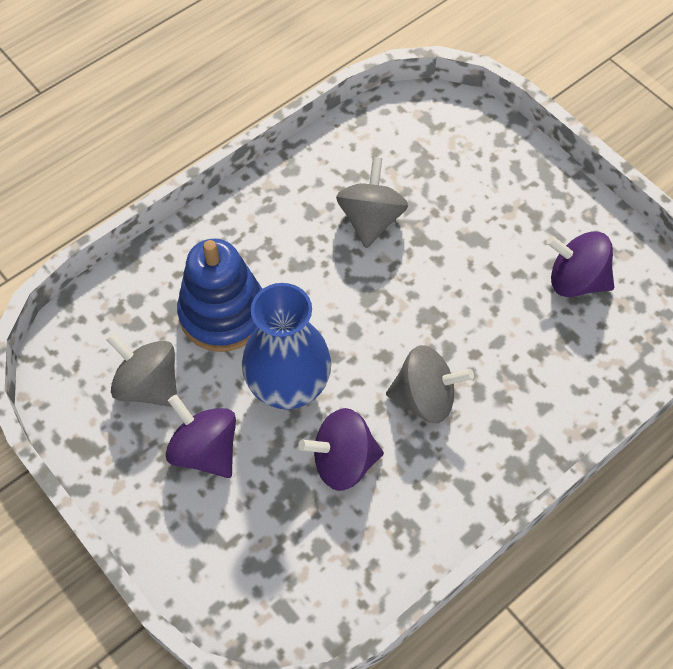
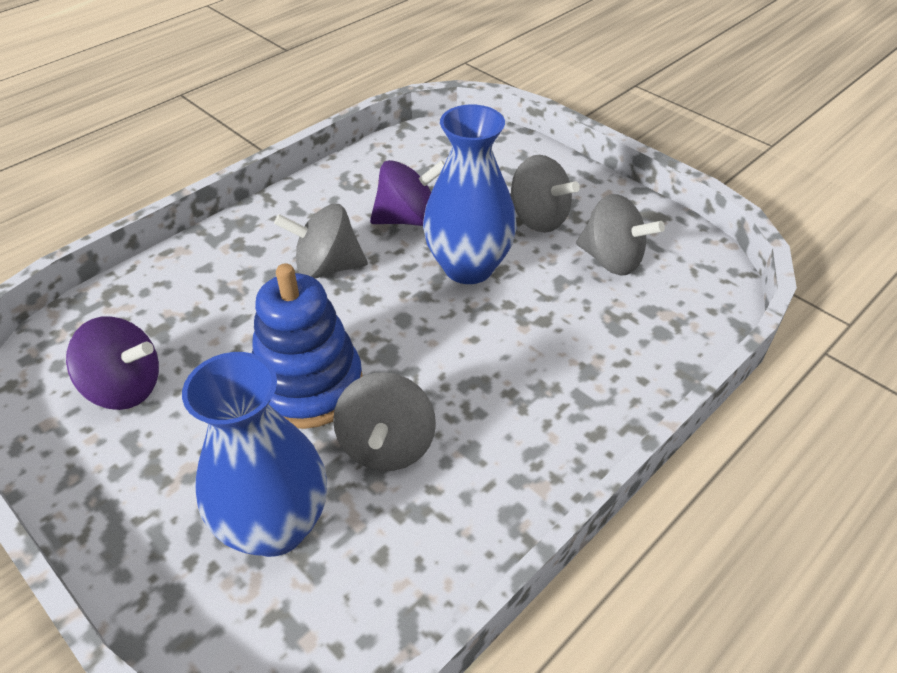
camera: 175 degrees right, 15 degrees down
(205, 450) = (538, 219): purple spinning top -> grey spinning top
(223, 313) = (555, 325): blue stacking toy -> blue stacking toy (309, 385)
(443, 173) = (275, 526): none -> blue vase

